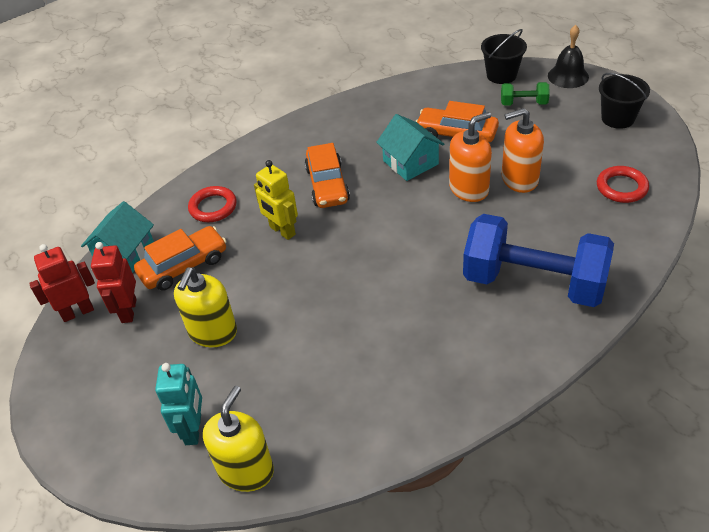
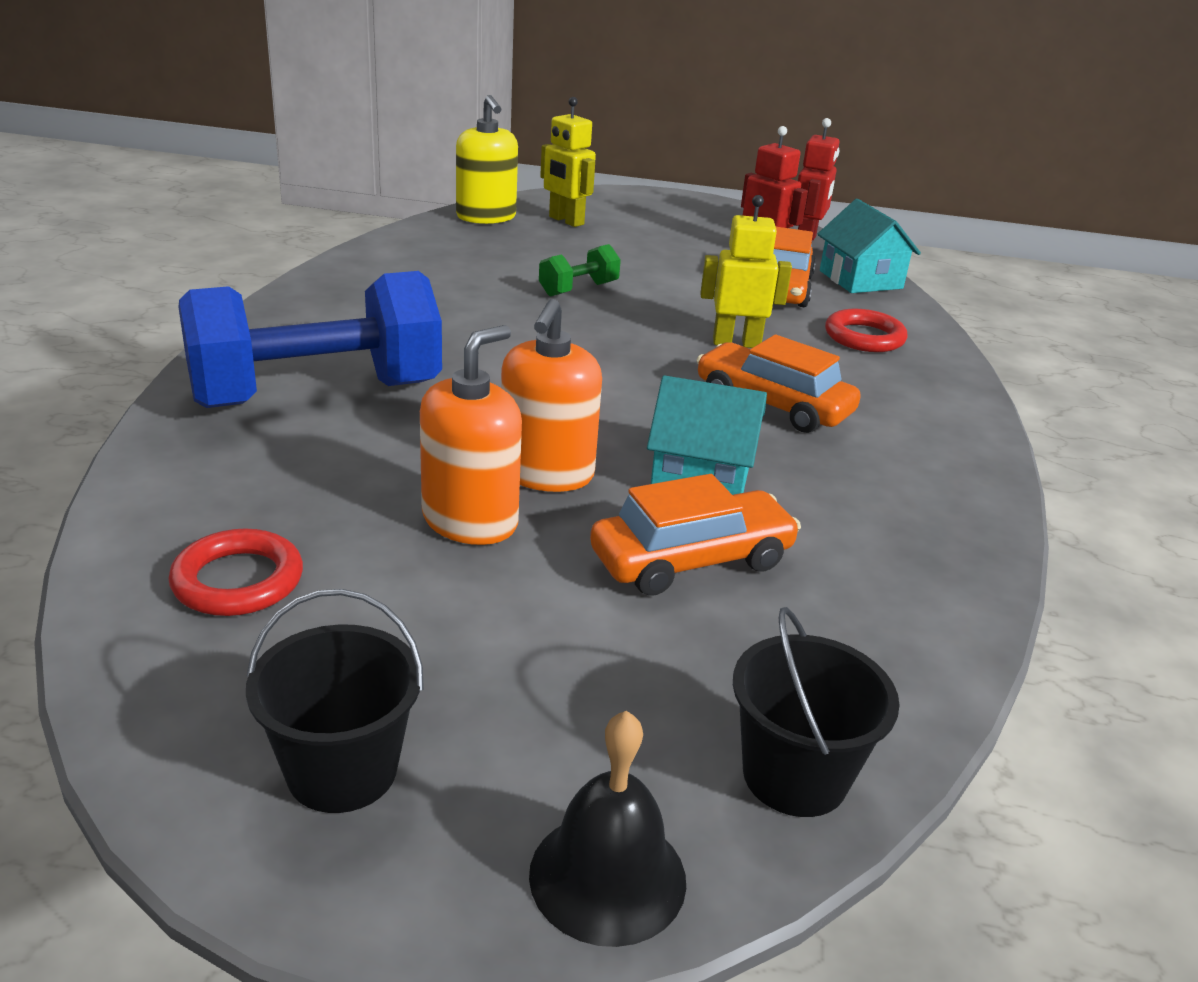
camera: 130 degrees right, 15 degrees down
(193, 429) = (566, 221): turquoise robot -> yellow robot
(213, 332) = (655, 262): yellow soap dispenser -> none
(523, 103) = (636, 704): green dumbbell -> green dumbbell (578, 289)

